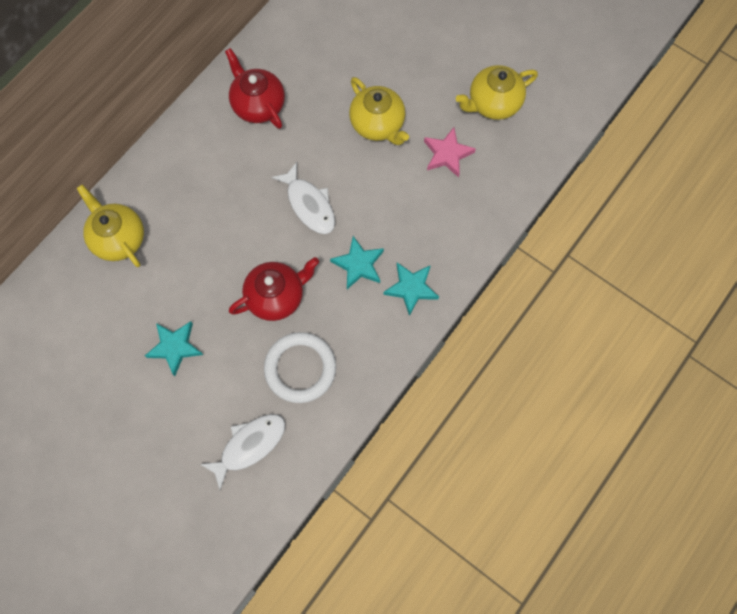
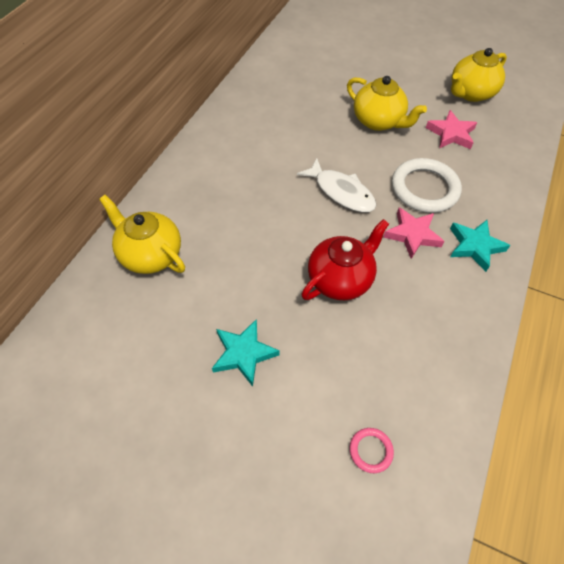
camera: 15 degrees left, 15 degrees down
(249, 445) = (370, 450): white fish -> pink ring
(258, 105) = (261, 123): red teapot -> none
(300, 368) = (395, 347): white ring -> white ring (424, 189)
(358, 264) = (412, 234): turquoise star -> pink star

